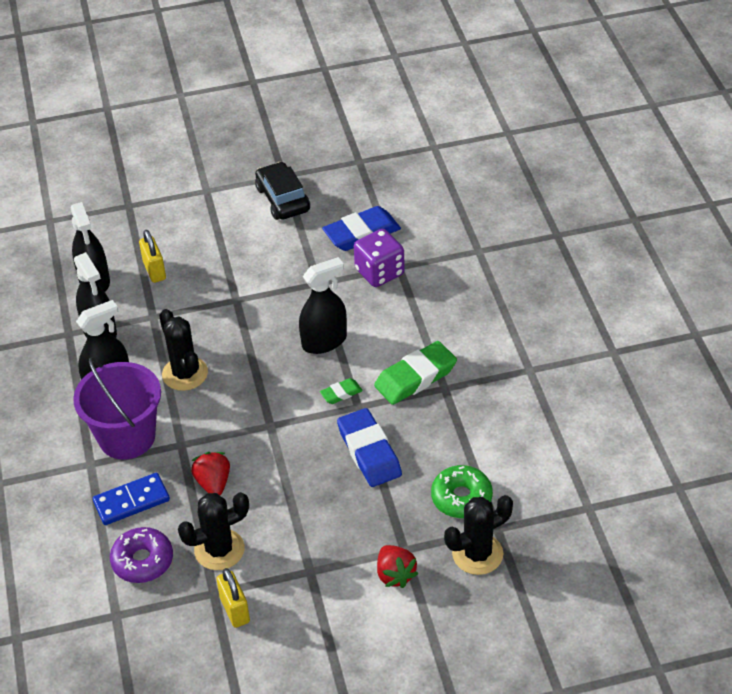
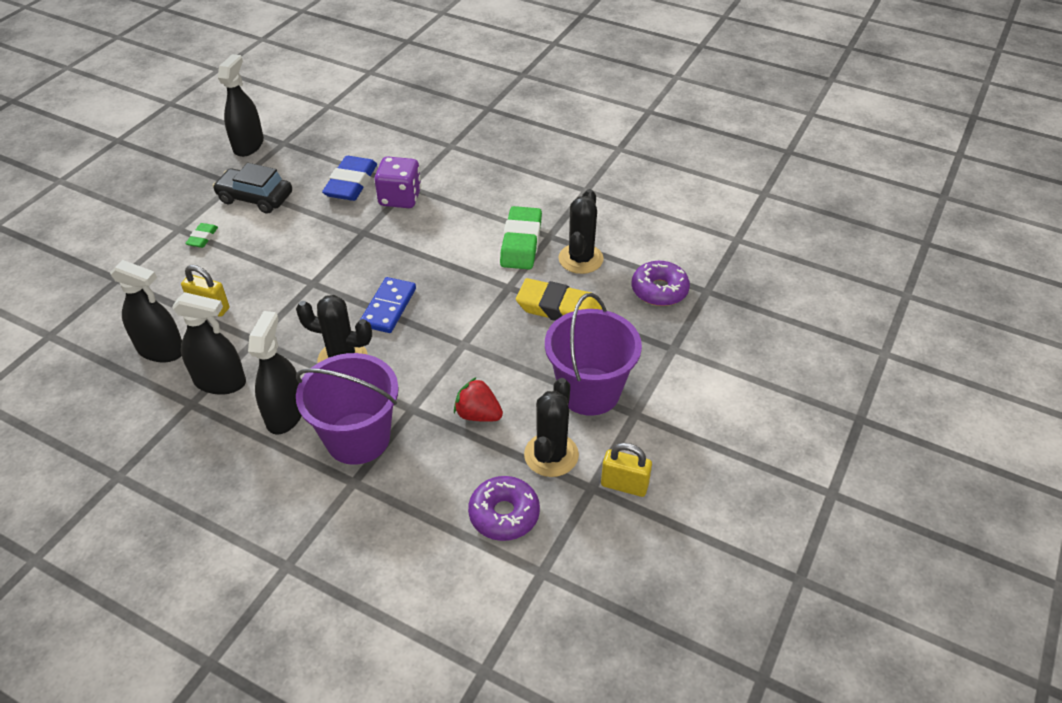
camera: 50 degrees left, 0 degrees up
(131, 501) = (431, 480): blue domino -> blue domino (389, 307)
(303, 529) = (589, 391): none -> purple bucket
(324, 341) = (423, 264): black spray bottle -> black spray bottle (248, 145)
(341, 393) = (485, 287): green eraser -> green eraser (202, 238)
(369, 452) = (559, 308): blue eraser -> yellow eraser
(395, 574) = (691, 368): red strawberry -> none
(461, 498) = (659, 290): green donut -> purple donut
(477, 554) = (719, 314): black cactus -> black cactus (580, 259)

